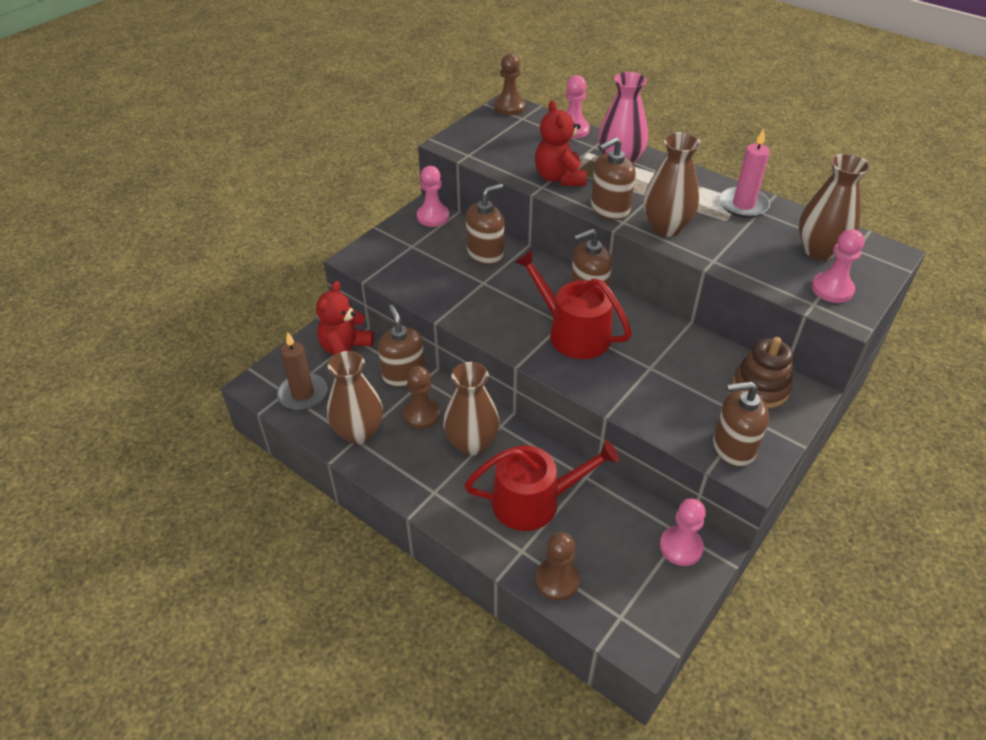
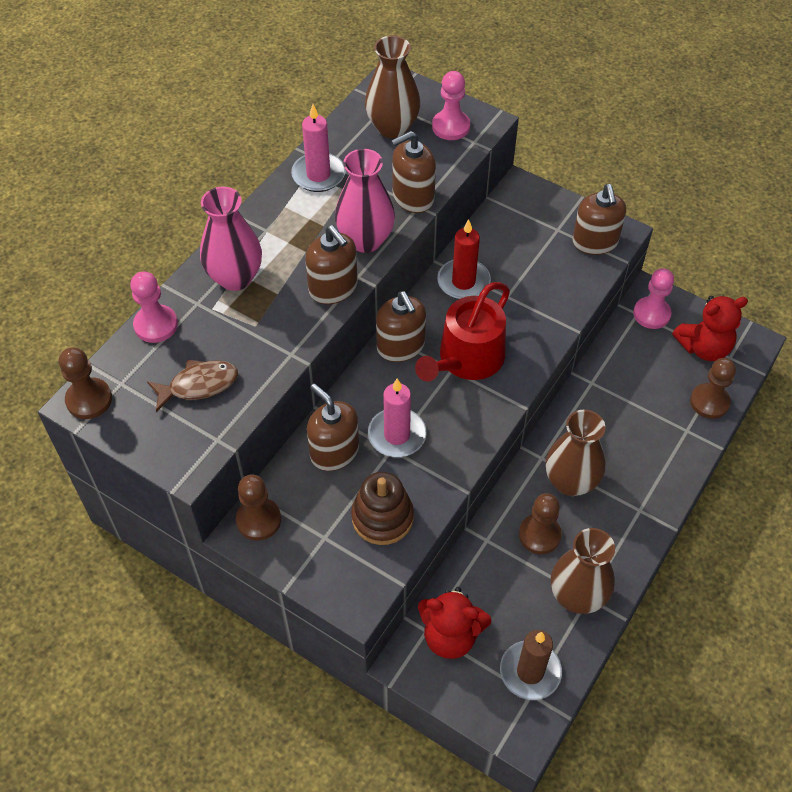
camera: 95 degrees left, 10 degrees up
(403, 374) = (481, 563): brown soap dispenser -> brown soap dispenser (413, 197)
(433, 216) = (258, 520): pink pawn -> brown pawn
(496, 286) = (397, 435): none -> pink candle
(516, 147) = (198, 385): none -> brown fish
(534, 501) = (630, 423): red watering can -> none
(559, 178) = (271, 336): red teddy bear -> red teddy bear (704, 347)
(666, 227) = (365, 240): brown vase -> pink vase
(666, 338) = (463, 282): none -> red candle
(760, 387) = (519, 217): brown stacking toy -> brown stacking toy (382, 517)

